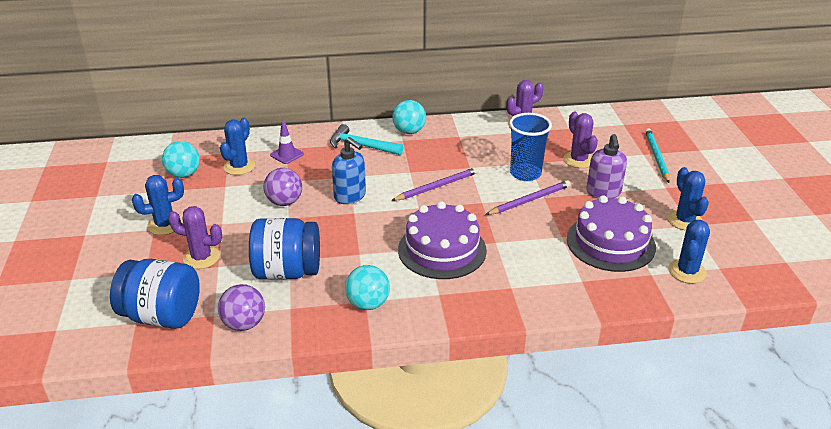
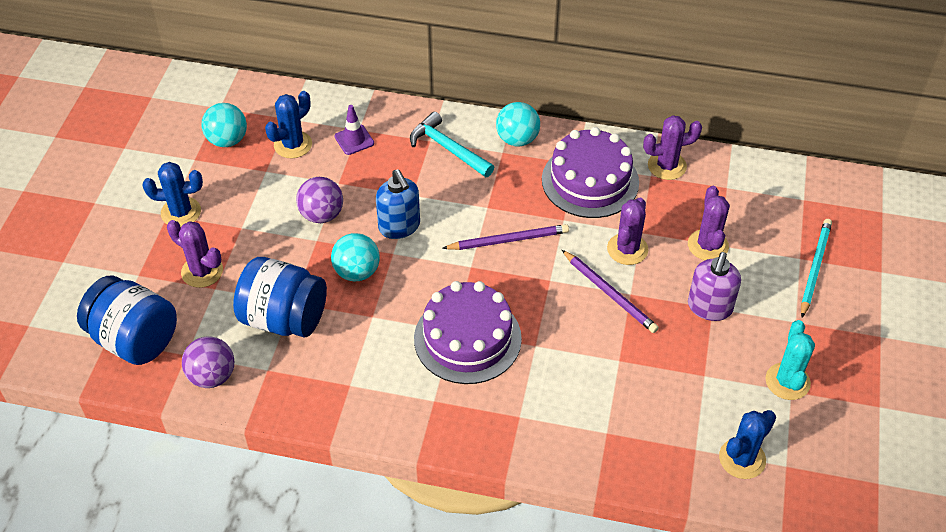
camera: 20 degrees right, 15 degrees up
(368, 304) = (350, 390): turquoise ball -> turquoise ball (357, 272)
(525, 173) = (627, 249): blue cup -> purple cactus
(529, 200) = (610, 293): purple pencil -> purple pencil turned 60 degrees clockwise
(610, 243) = (673, 388): purple cake -> purple cake (590, 181)
(684, 220) = (787, 381): blue cactus -> turquoise cactus

